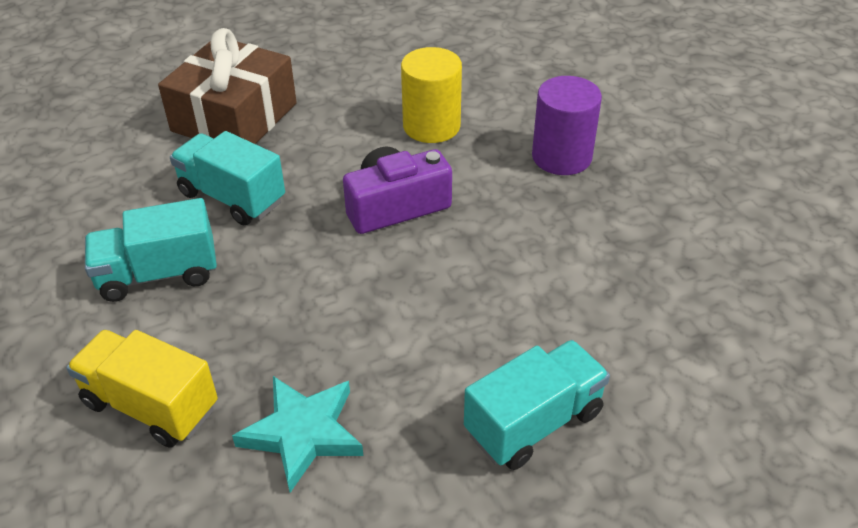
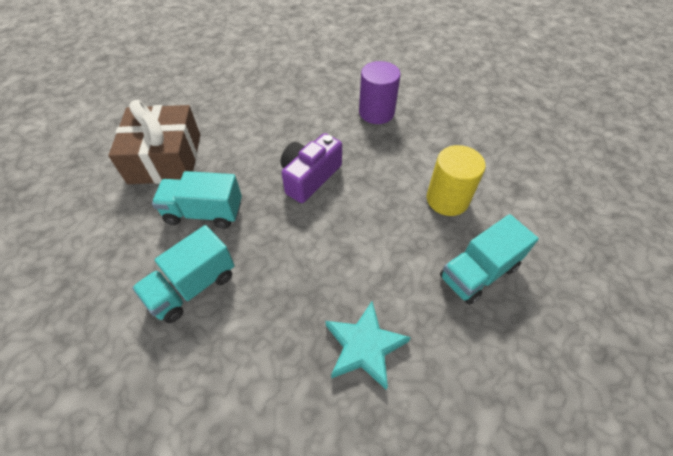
camera: 30 degrees left, 10 degrees up
(151, 405) = (256, 380): yellow truck -> none
(431, 126) = (293, 120): yellow cylinder -> yellow cylinder (447, 199)
(533, 422) = (478, 272): turquoise truck -> turquoise truck turned 150 degrees counterclockwise

